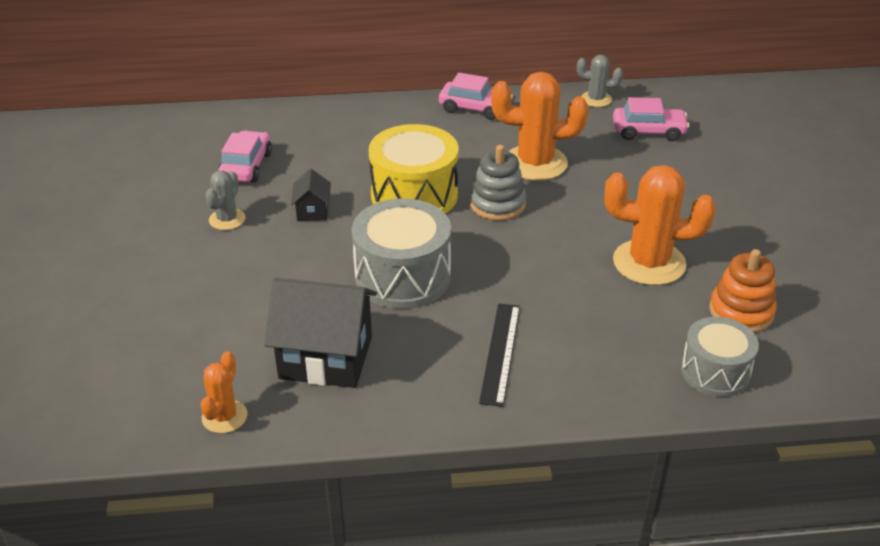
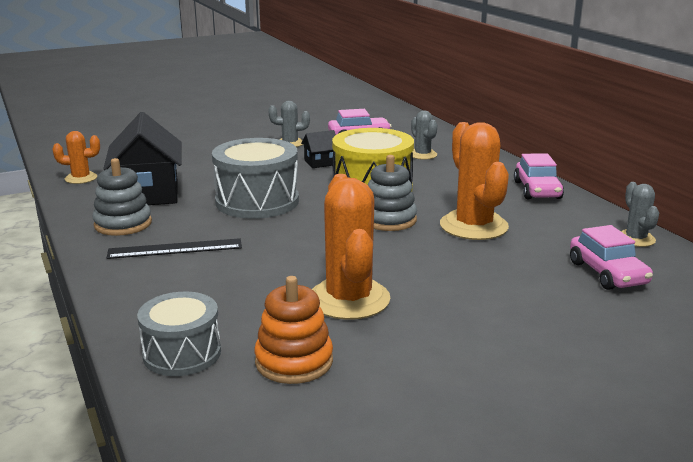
camera: 70 degrees right, 15 degrees down
(338, 141) = (422, 155): none -> grey cactus
(411, 387) = (123, 224): none -> grey stacking toy

